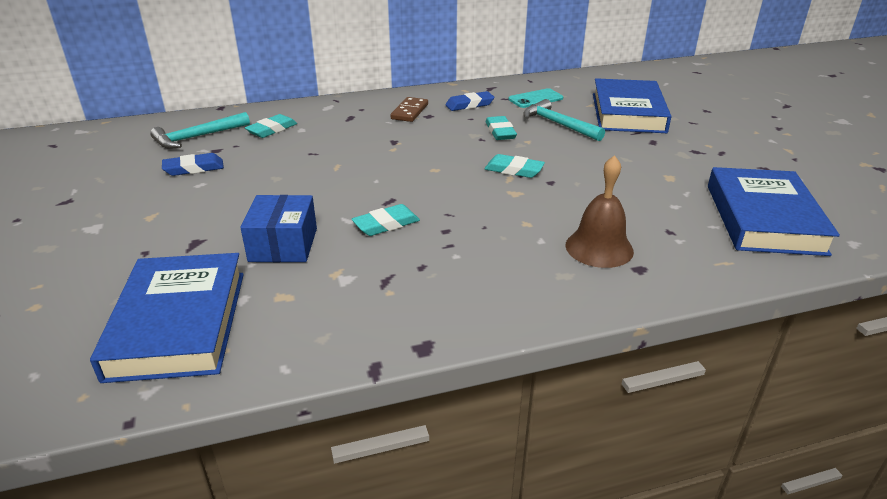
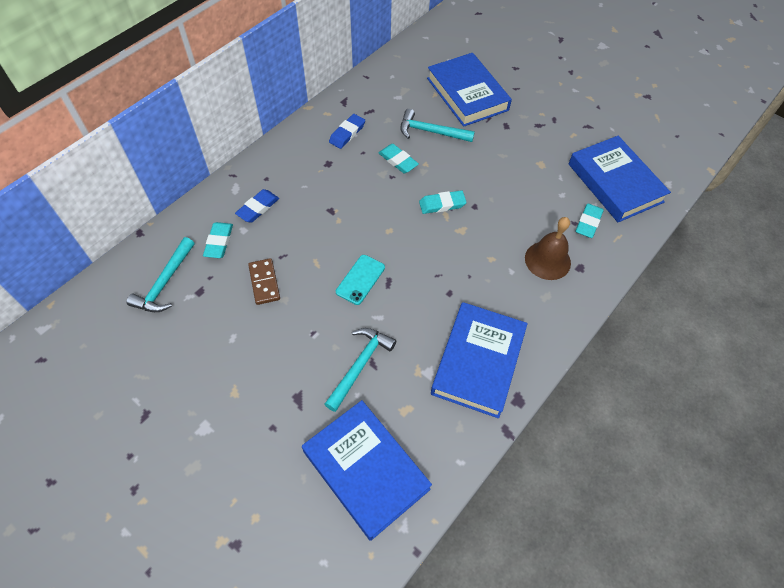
camera: 35 degrees left, 25 degrees up
(194, 168) = (207, 322): blue eraser -> blue eraser (258, 208)
(283, 245) = (360, 365): blue box -> turquoise hammer
(386, 224) = (407, 307): turquoise eraser -> turquoise eraser (588, 223)
(409, 112) = (309, 164): brown domino -> brown domino (264, 282)
(413, 294) = (478, 362): none -> blue book
(535, 99) = (390, 103): turquoise phone -> turquoise phone (360, 279)

